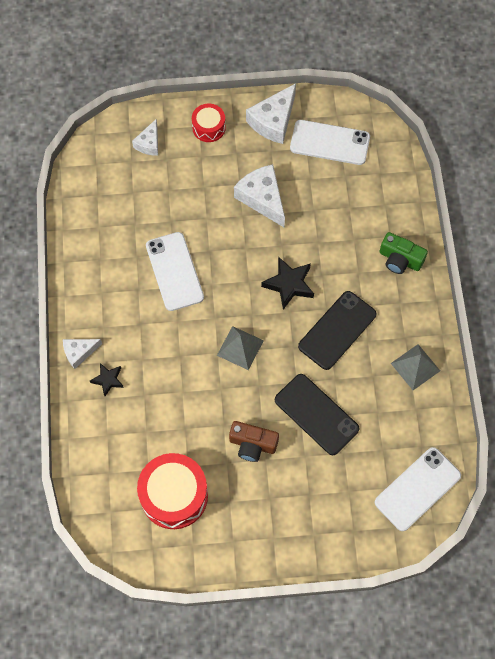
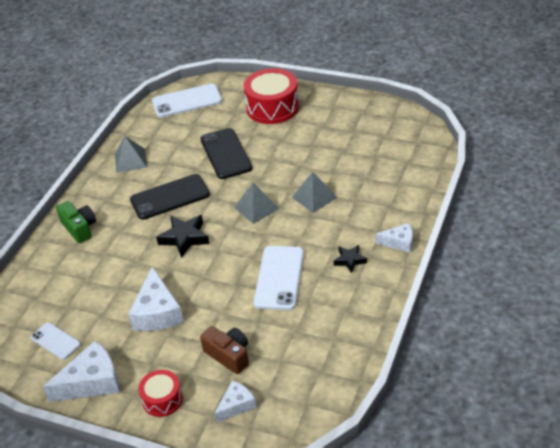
camera: 150 degrees left, 25 degrees down
(108, 380) = (382, 217): black star -> black star (350, 260)
(174, 495) = (363, 138): red drum -> red drum (272, 107)
(188, 383) = (314, 197): none -> grey pyramid
(252, 444) = (286, 150): brown camera -> brown camera (229, 355)
(329, 142) = (55, 341): white phone -> white phone, size x0.59

